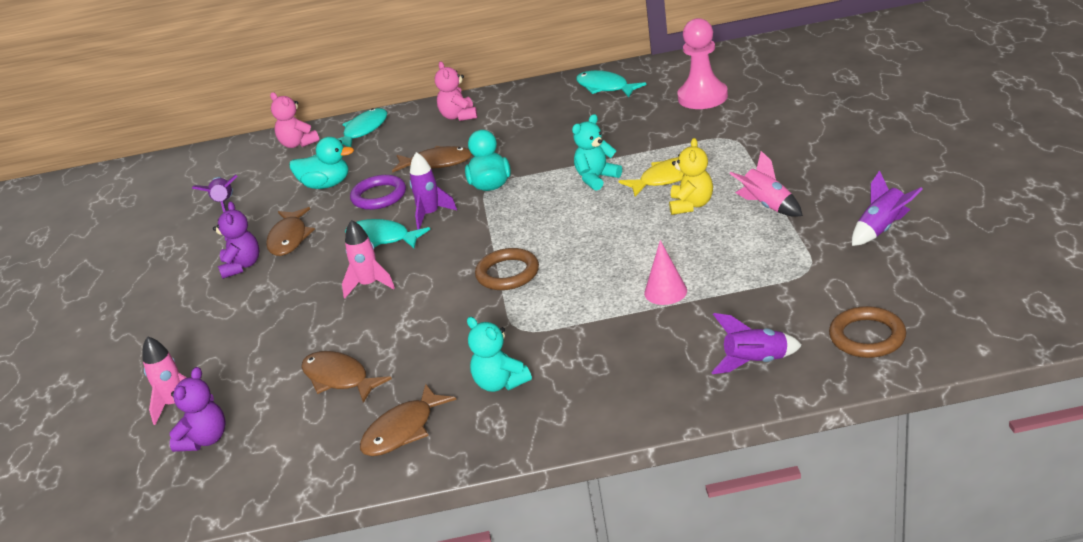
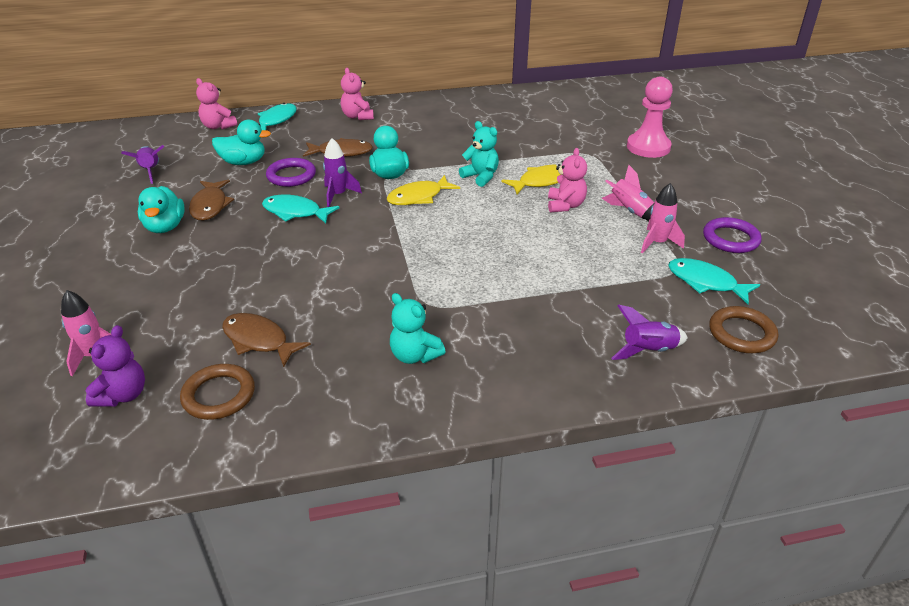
camera: 10 degrees left, 5 degrees up
(241, 266) = (165, 227): purple teddy bear -> turquoise duck
(369, 285) = (285, 253): pink rocket -> pink rocket (657, 243)
(402, 430) = (323, 397): brown fish -> none
(507, 273) = (412, 252): brown ring -> brown ring (219, 395)
(521, 209) = (418, 197): none -> yellow fish
(596, 178) = (481, 177): turquoise teddy bear -> turquoise teddy bear turned 90 degrees clockwise
(605, 87) = (478, 105): turquoise fish -> turquoise fish (705, 282)
(665, 292) = (555, 279): pink cone -> none
(691, 205) = (565, 205): yellow teddy bear -> pink teddy bear
(702, 97) = (559, 120): pink pawn -> pink pawn (648, 147)
(882, 229) = (730, 239): purple rocket -> purple ring

